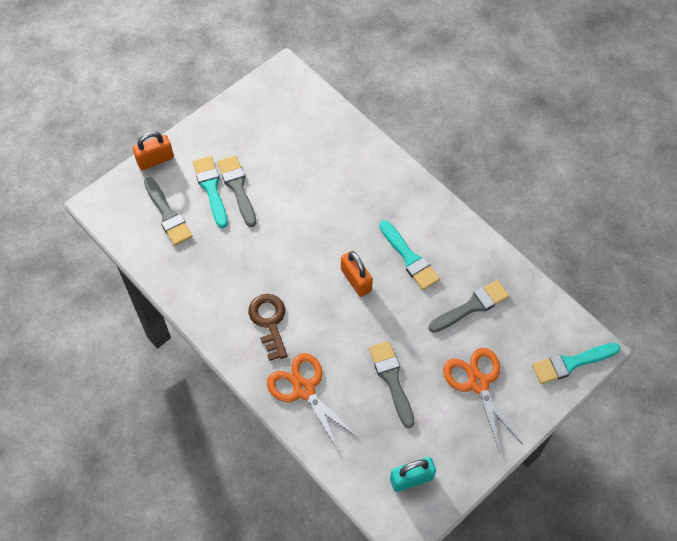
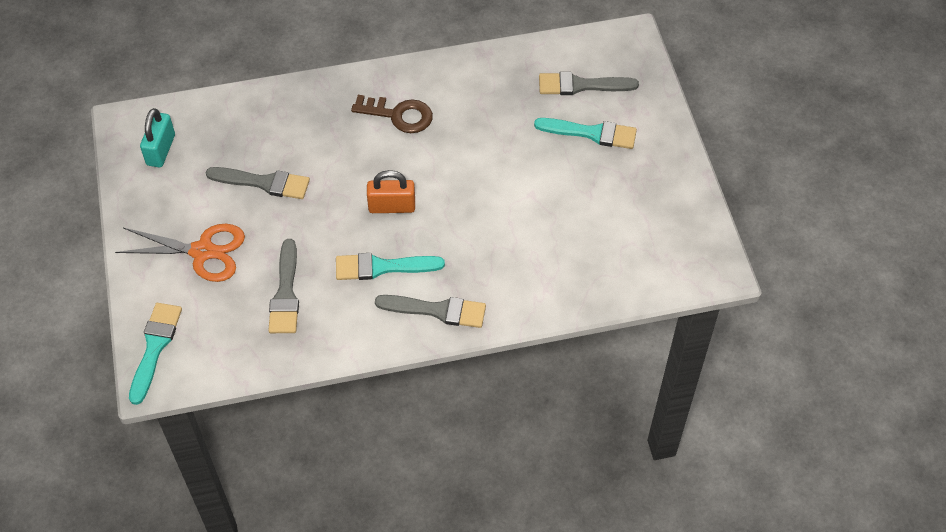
camera: 120 degrees right, 5 degrees down
(155, 160) = (660, 101): orange padlock -> none
(237, 188) = (577, 156): grey brush -> grey brush (437, 310)
(304, 390) = (309, 111): orange scissors -> none

